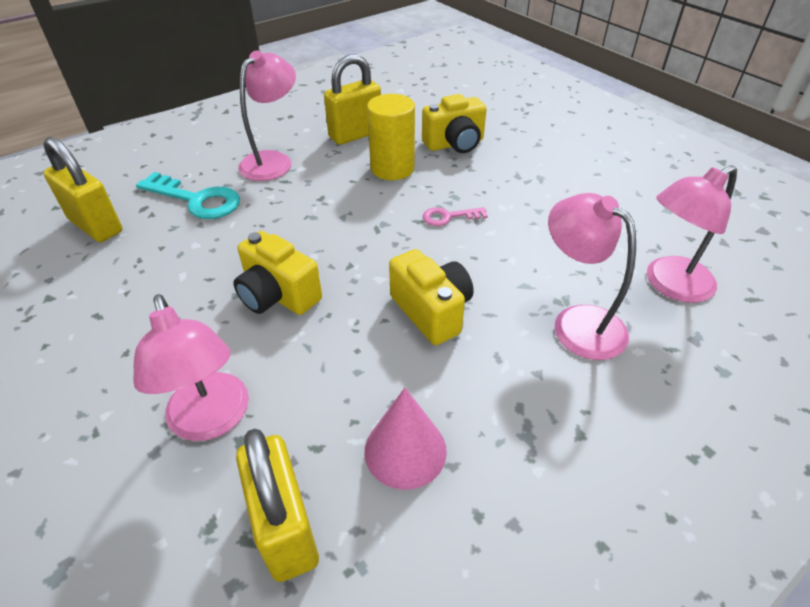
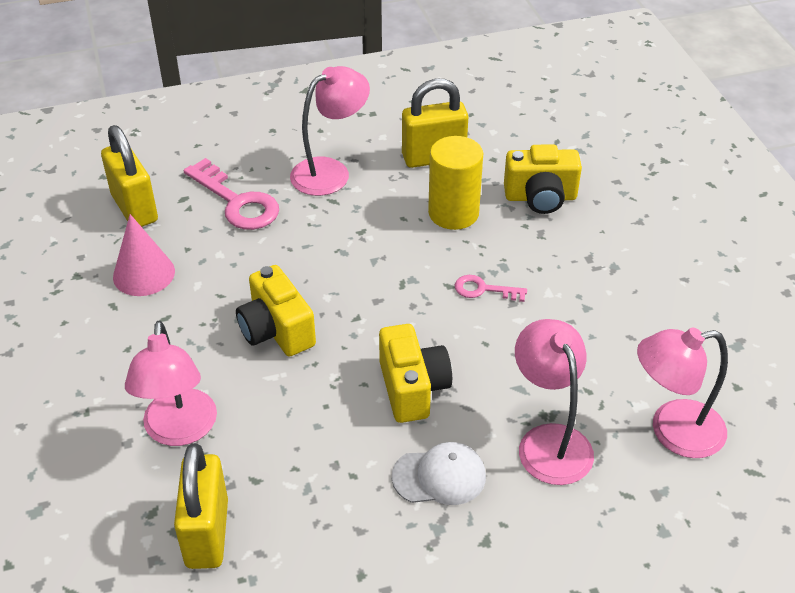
camera: 20 degrees right, 0 degrees up
(196, 200) = (237, 201): turquoise key -> pink key
(405, 450) = (326, 505): pink cone -> pink cone (144, 274)
(500, 384) = (439, 476): none -> white cap

